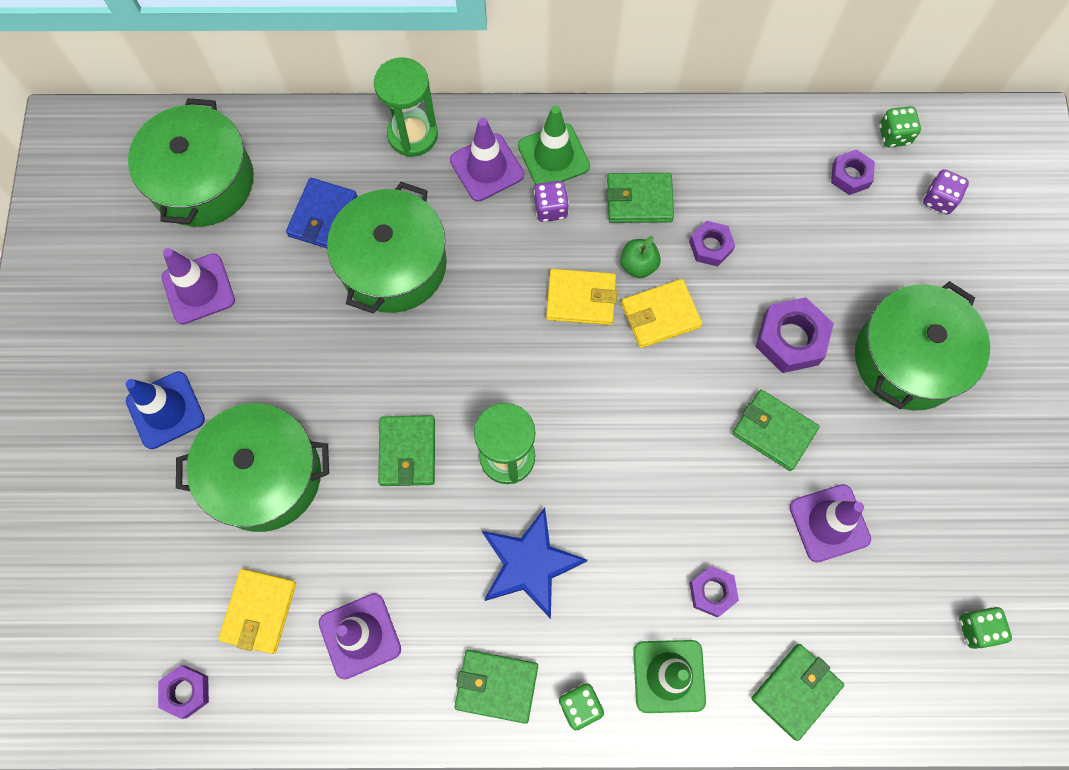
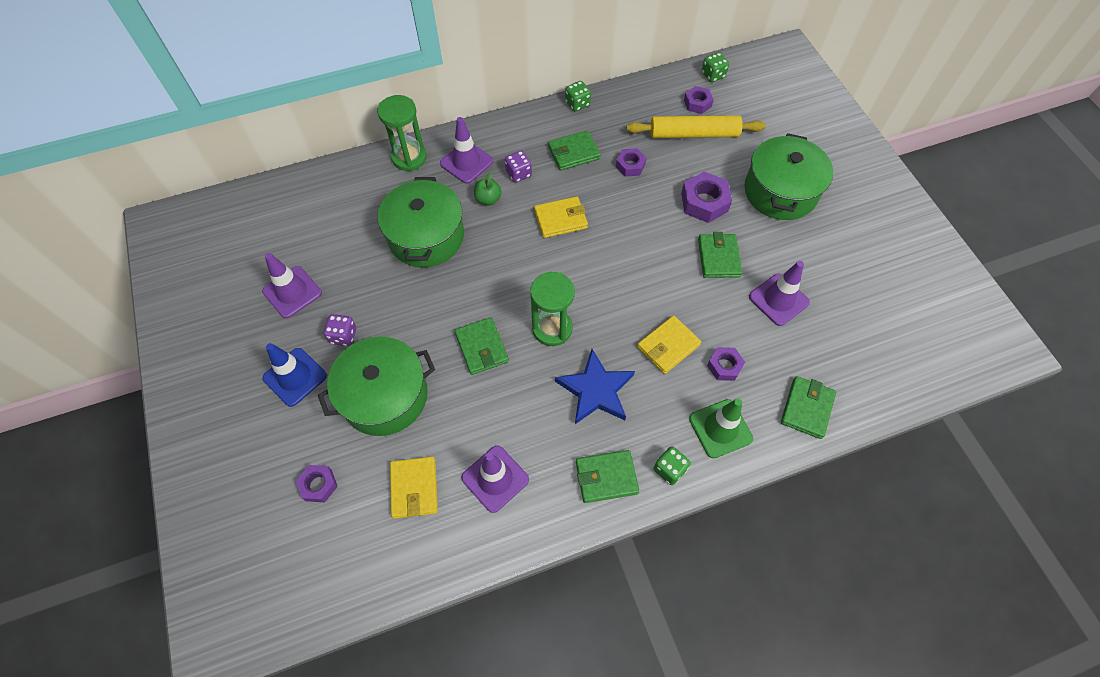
camera: 20 degrees left, 10 degrees down
(186, 691) = (379, 564): purple nut -> purple nut (318, 485)
(202, 181) = (271, 225): green pot -> none
(323, 216) = (365, 222): blue wallet -> none
(553, 156) = (508, 144): green traffic cone -> none
(638, 265) = (589, 189): green apple -> green apple (488, 199)
(660, 315) = (616, 213): yellow wallet -> yellow wallet (668, 346)
(774, 431) = (718, 257): green wallet -> green wallet turned 75 degrees clockwise
(823, 224) = (694, 134): none -> yellow rolling pin
(939, 199) = (756, 101): purple dice -> purple dice (343, 336)
(977, 629) = (899, 331): green dice -> green dice (577, 104)

